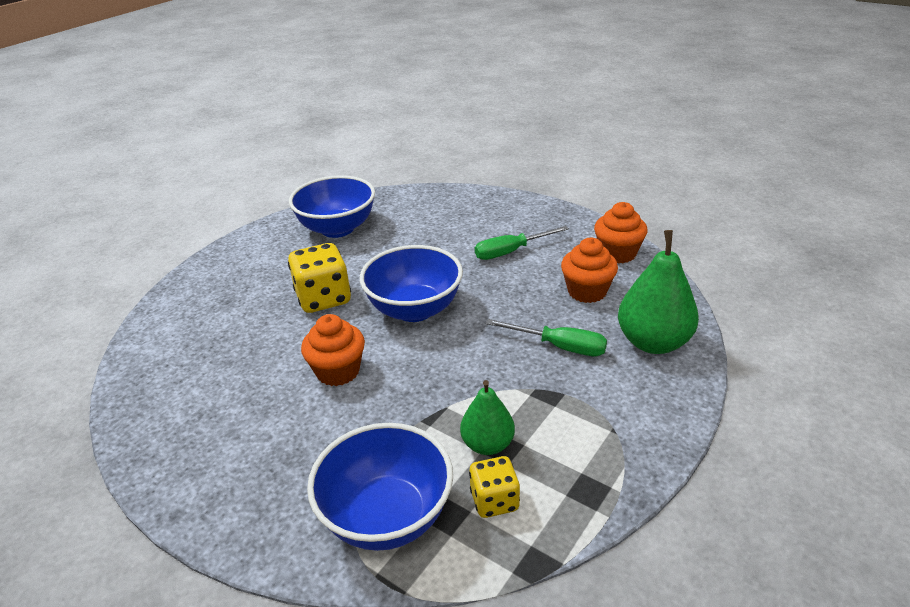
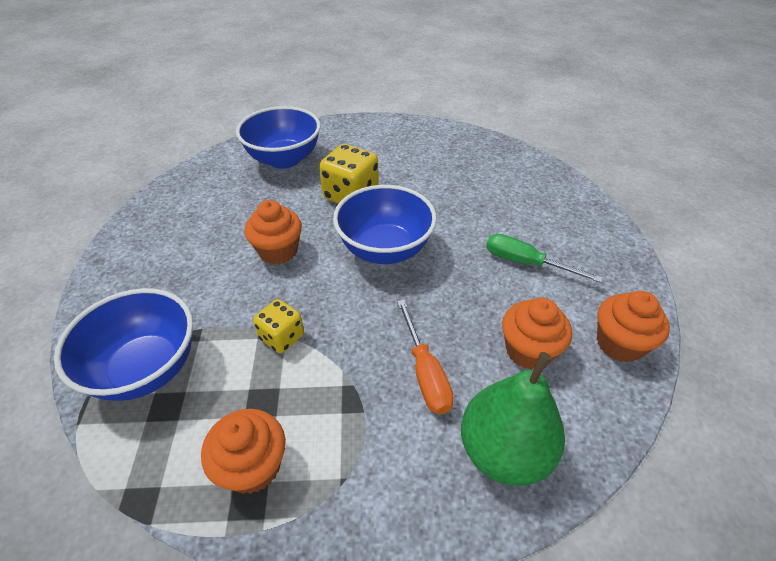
camera: 50 degrees right, 10 degrees up
(337, 228) = (438, 152): blue bowl -> blue bowl (284, 159)
(487, 444) = (259, 389): green pear -> none
(494, 500) = (197, 430): yellow dice -> yellow dice (282, 337)
(559, 346) = (425, 372): green screwdriver -> orange screwdriver
(560, 476) = (253, 466): none -> orange cupcake

